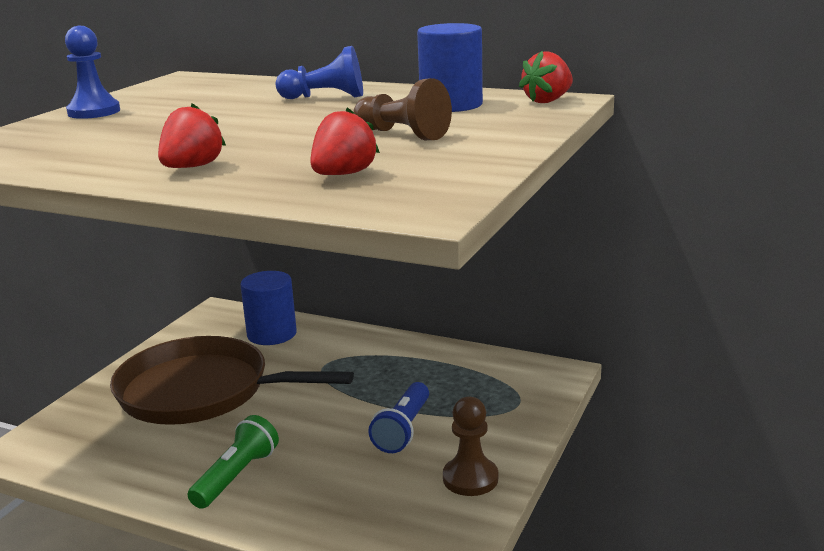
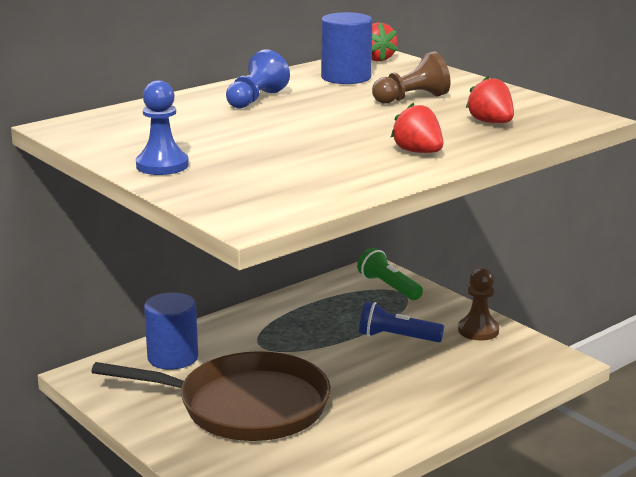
camera: 65 degrees left, 0 degrees up
(202, 391) = (245, 406): brown pan -> brown pan turned 120 degrees counterclockwise
(236, 476) = (399, 411): green flashlight -> green flashlight (388, 287)
(403, 430) = (397, 337): blue flashlight -> blue flashlight turned 150 degrees clockwise

